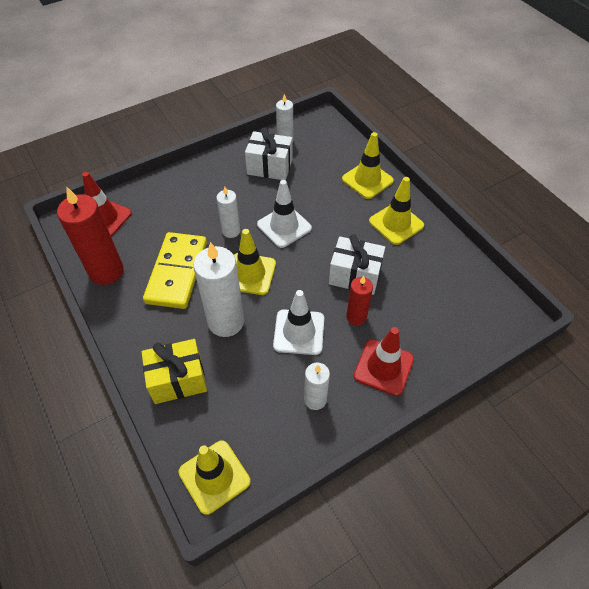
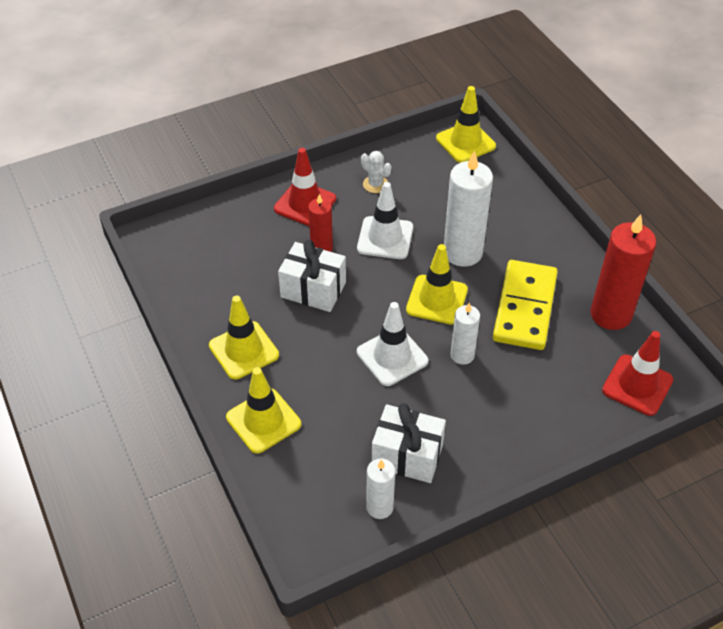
camera: 175 degrees left, 5 degrees down
(178, 380) = (506, 207): yellow gift -> none
(315, 399) = (375, 184): white candle -> white cactus

